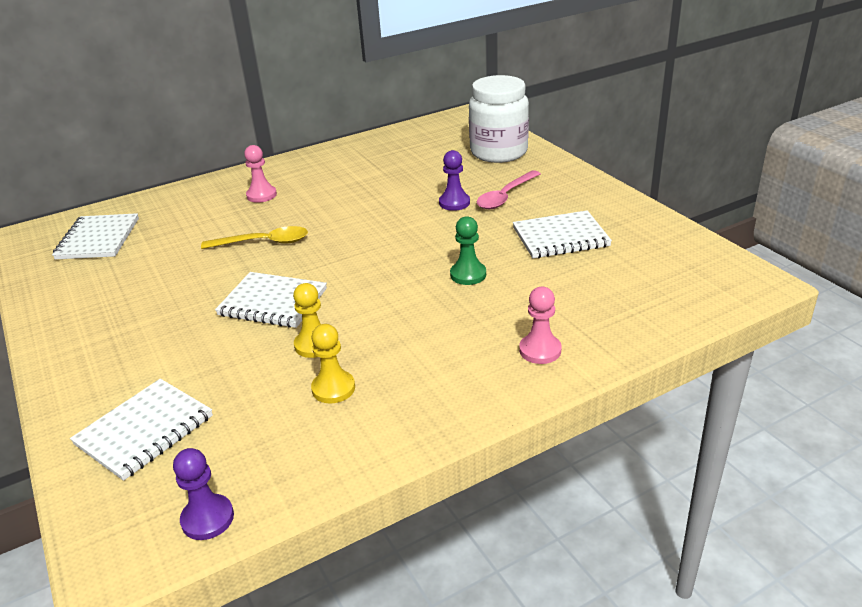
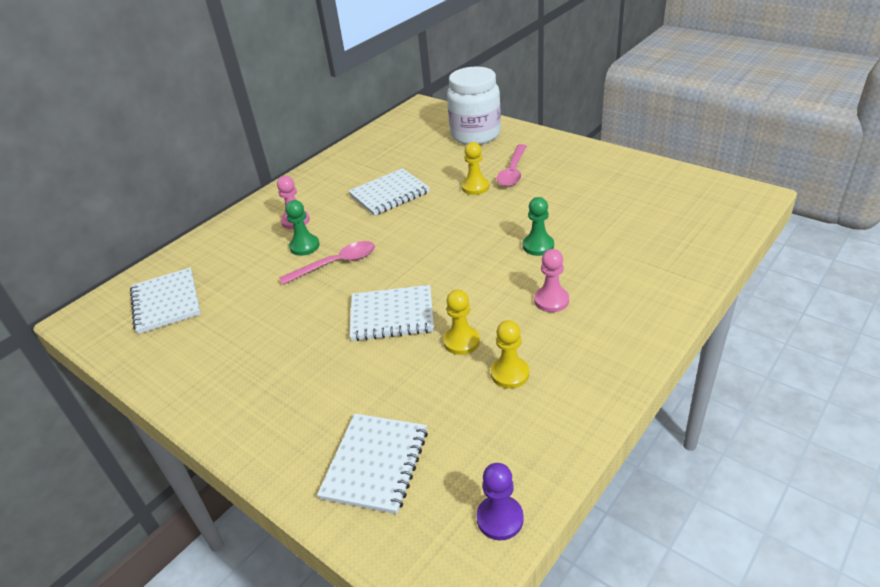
camera: 20 degrees left, 5 degrees up
(250, 220) = (304, 246): none -> green pawn
(264, 242) = (336, 264): yellow spoon -> pink spoon
(454, 203) = (475, 187): purple pawn -> yellow pawn
(540, 350) = (645, 292): pink pawn -> pink pawn (551, 300)
(560, 237) = (585, 196): white notebook -> white notebook (389, 194)

